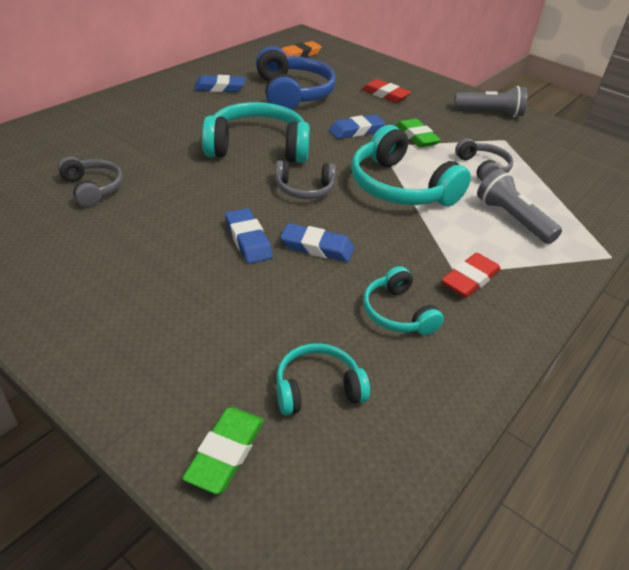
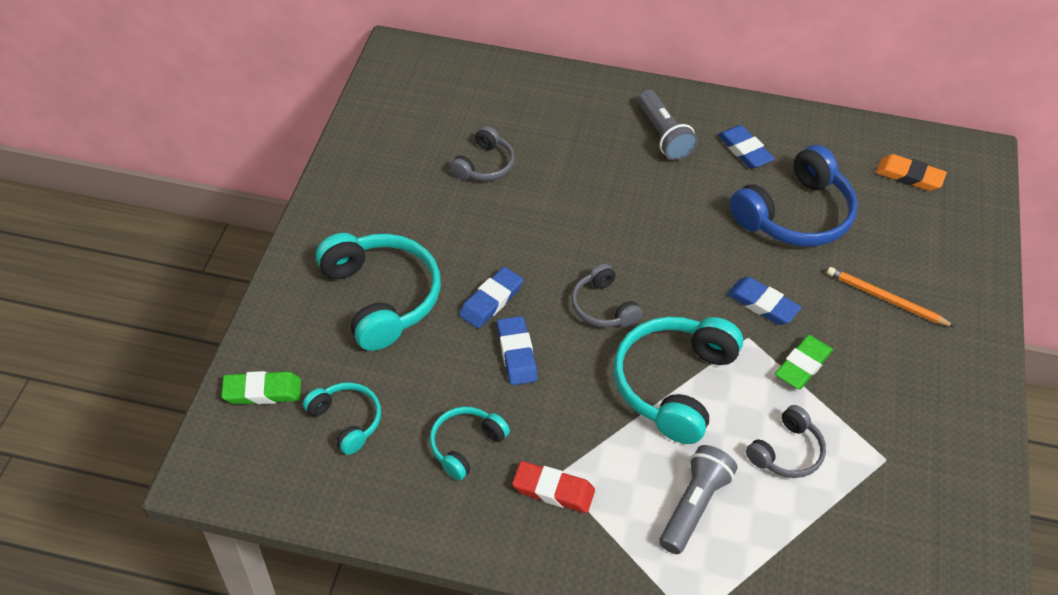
camera: 65 degrees right, 10 degrees up
(258, 148) = (648, 239): turquoise headphones -> turquoise headphones (381, 297)
(385, 95) = (886, 299): red eraser -> orange pencil
(490, 113) = (951, 426): grey flashlight -> grey flashlight (663, 135)

